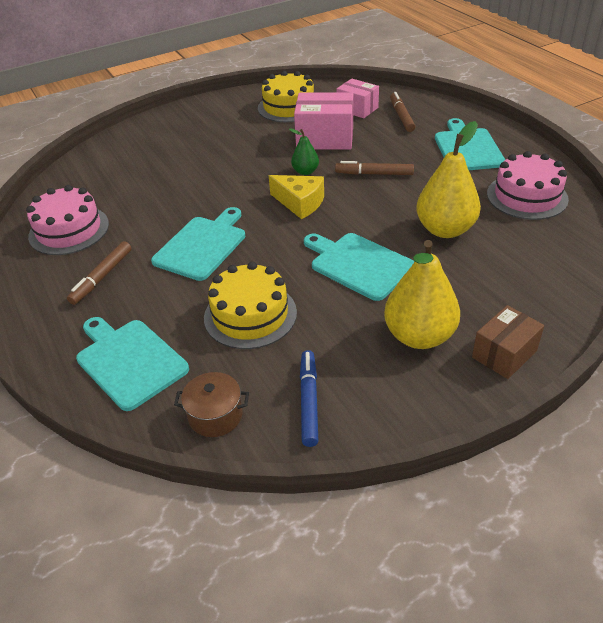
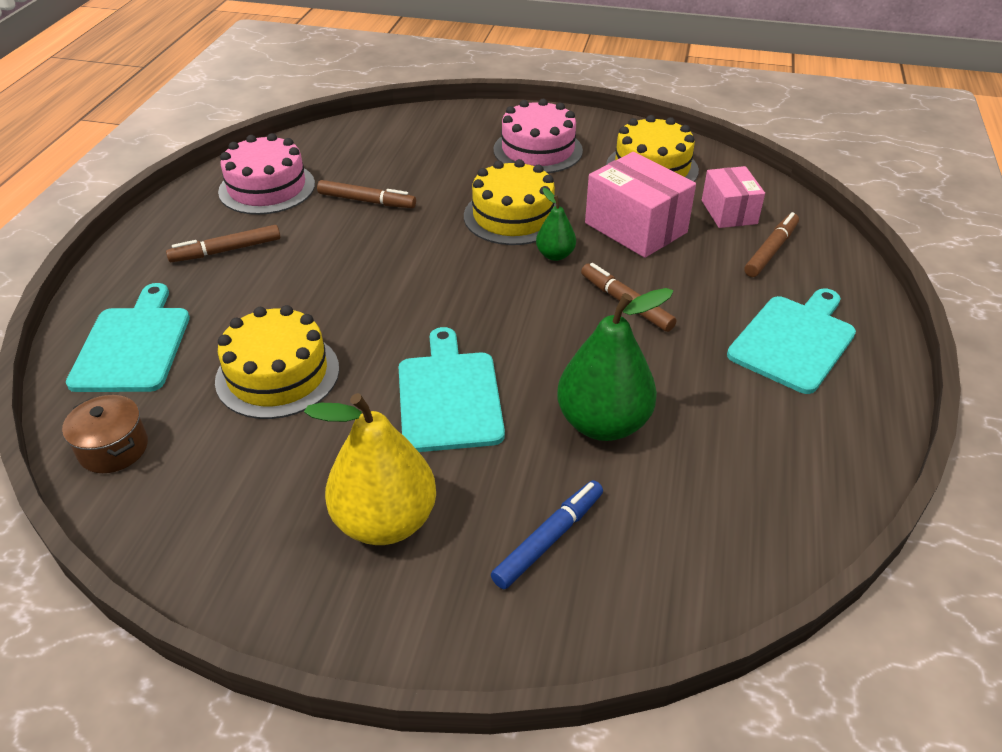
camera: 40 degrees right, 0 degrees up
(151, 202) = (367, 201): none -> brown marker
(202, 246) = (343, 274): turquoise cutting board -> none
(252, 165) = (513, 216): none -> yellow cake
(300, 203) = (496, 287): yellow cheese -> none
(309, 401) = (194, 500): blue marker -> blue marker (549, 539)
(445, 229) = (603, 423): yellow pear -> green pear
(504, 354) = (435, 617): brown box -> none
(527, 196) = (774, 453): pink cake -> pink cake (538, 150)

